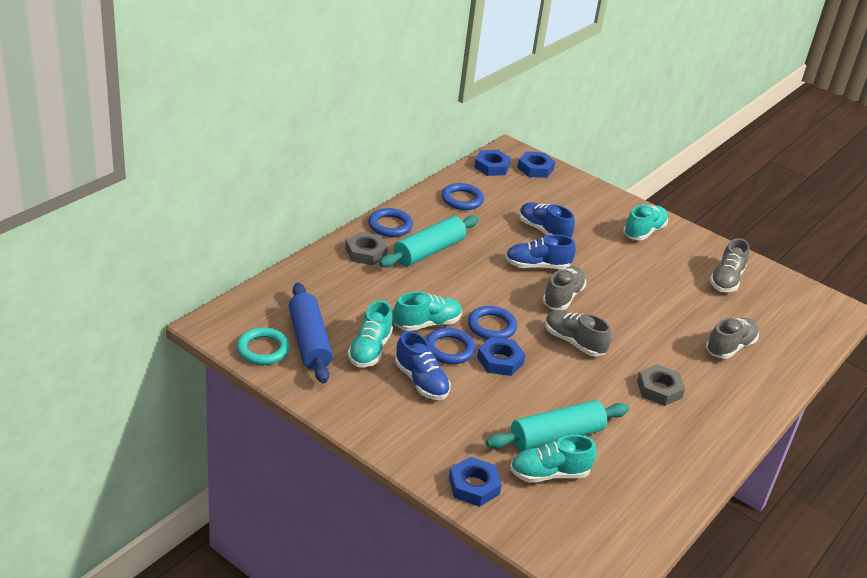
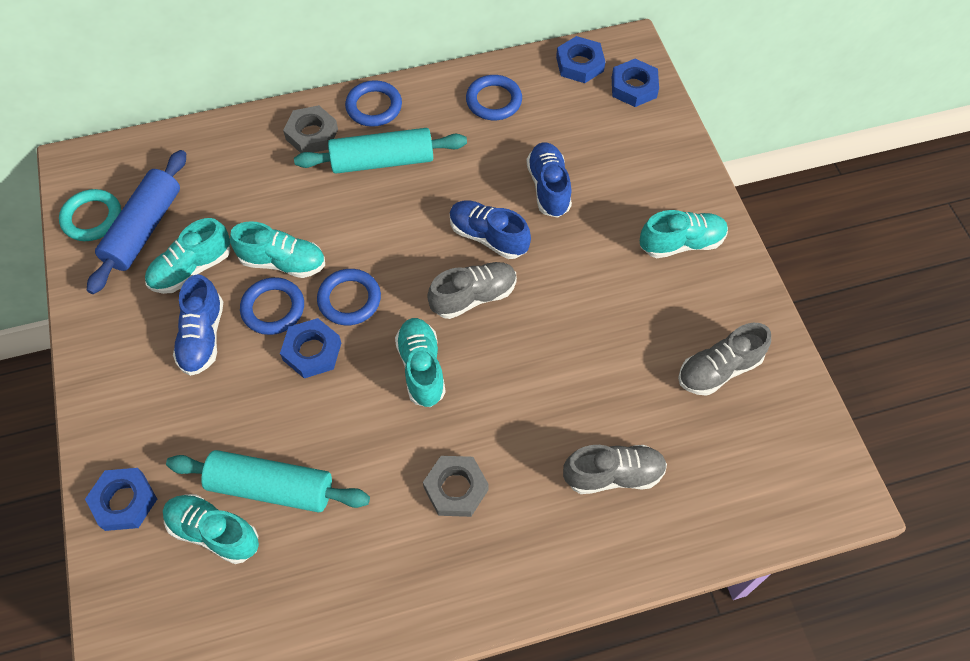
camera: 40 degrees right, 25 degrees up
(574, 342) = (421, 368): grey shoe -> turquoise shoe

